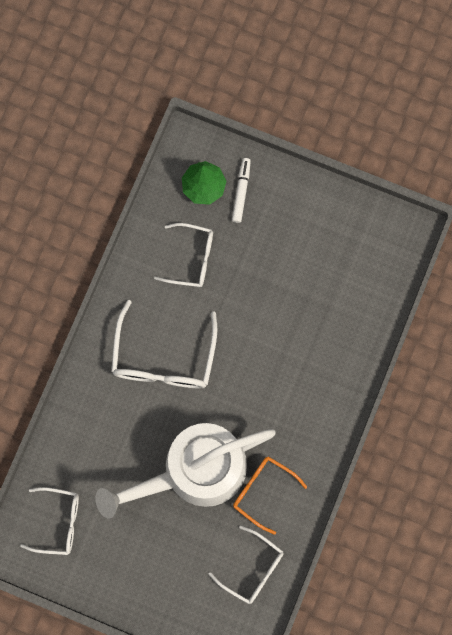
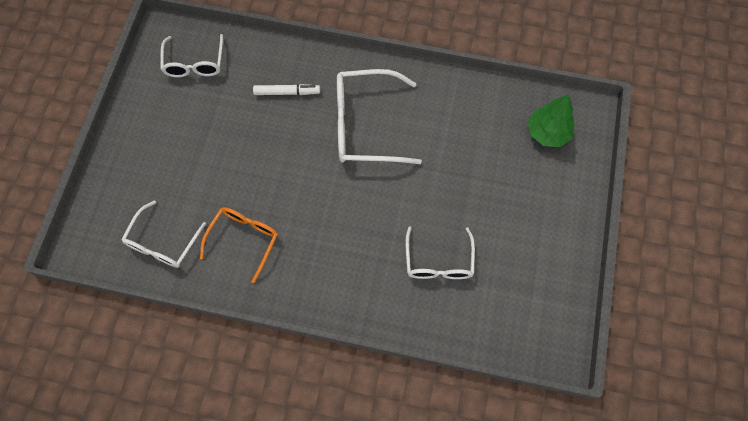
camera: 80 degrees right, 10 degrees down
(191, 258) = (471, 133): white glasses -> white glasses (438, 261)
(194, 470) = (257, 171): white watering can -> none
(241, 191) = (552, 168): white marker -> white marker (287, 92)

